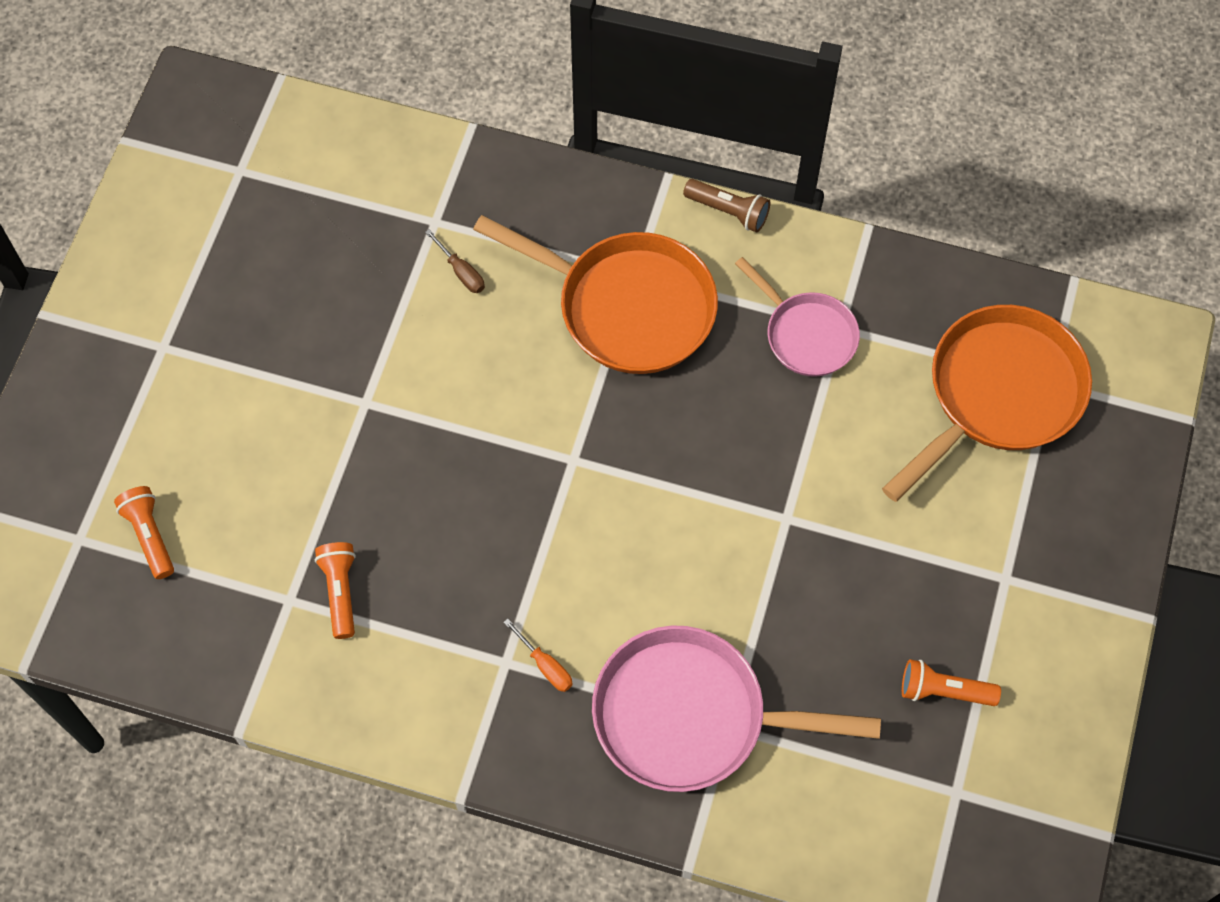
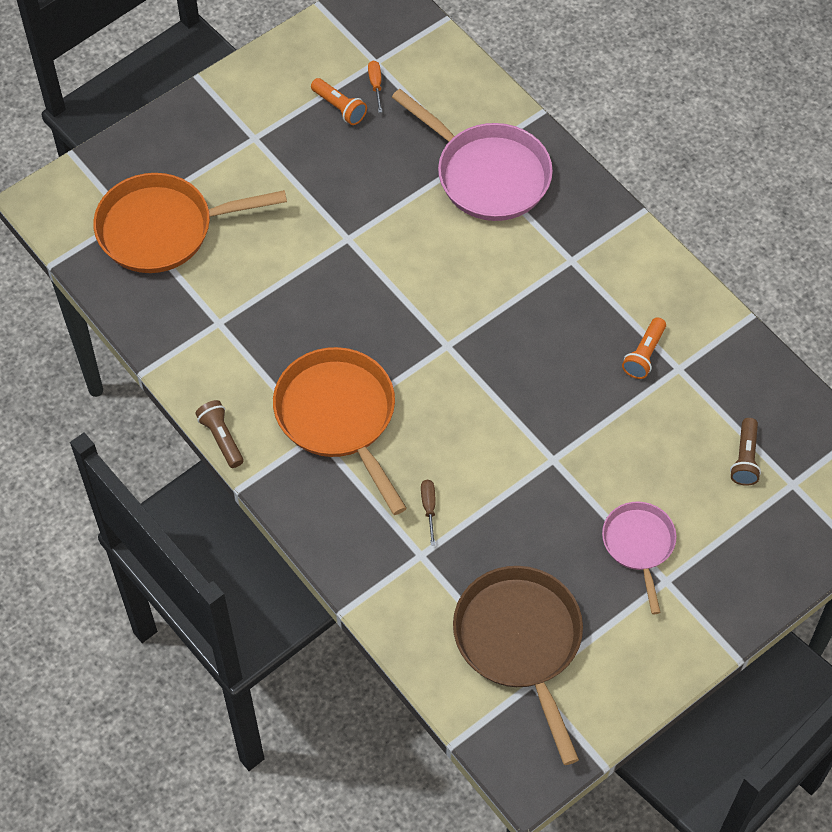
camera: 145 degrees left, 5 degrees down
(149, 536) = (745, 458): orange flashlight -> brown flashlight
(276, 200) = (520, 642): none -> brown pan
(545, 665) = (549, 245): orange screwdriver -> orange screwdriver (375, 85)
(806, 335) = (243, 331): pink pan -> pink pan (639, 545)

